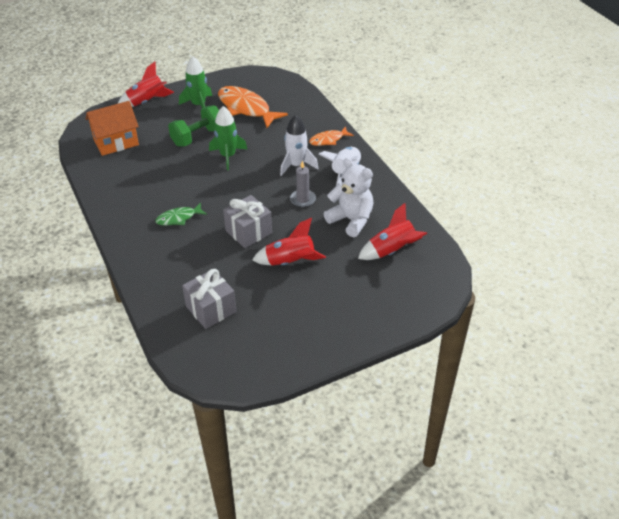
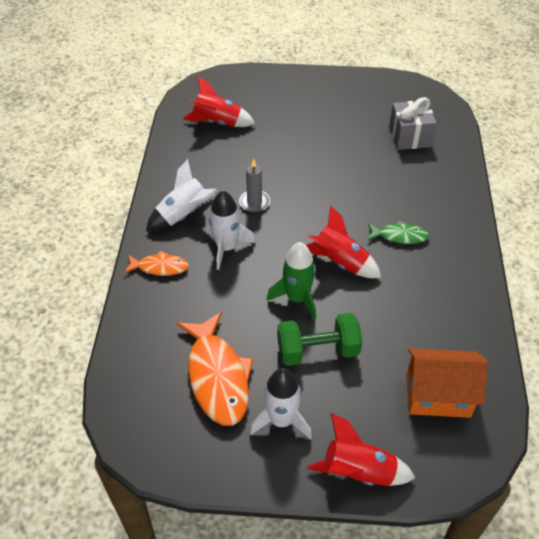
camera: 150 degrees left, 5 degrees up
(198, 105) = (281, 420): green rocket -> white rocket
(248, 232) = (334, 191): grey gift -> none
(290, 262) = (315, 148): red rocket -> red rocket (340, 262)
(351, 220) = (226, 162): white teddy bear -> none

